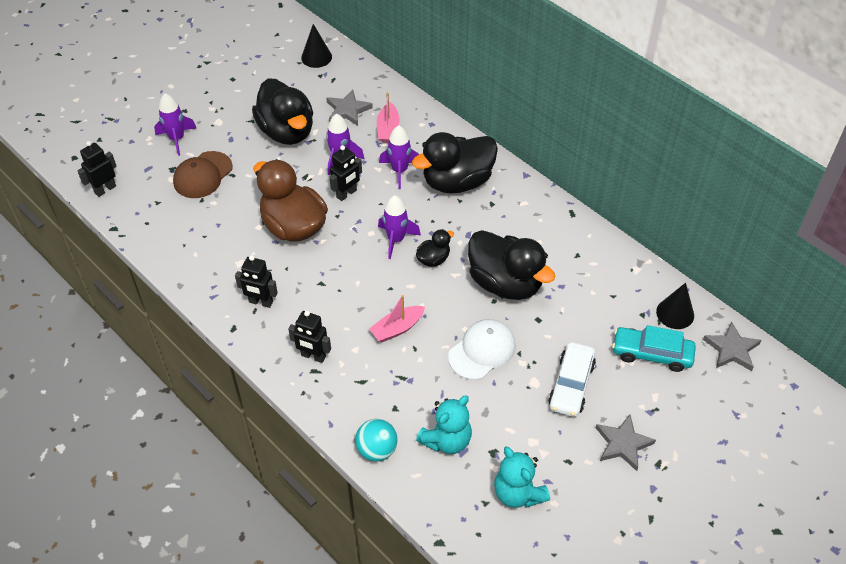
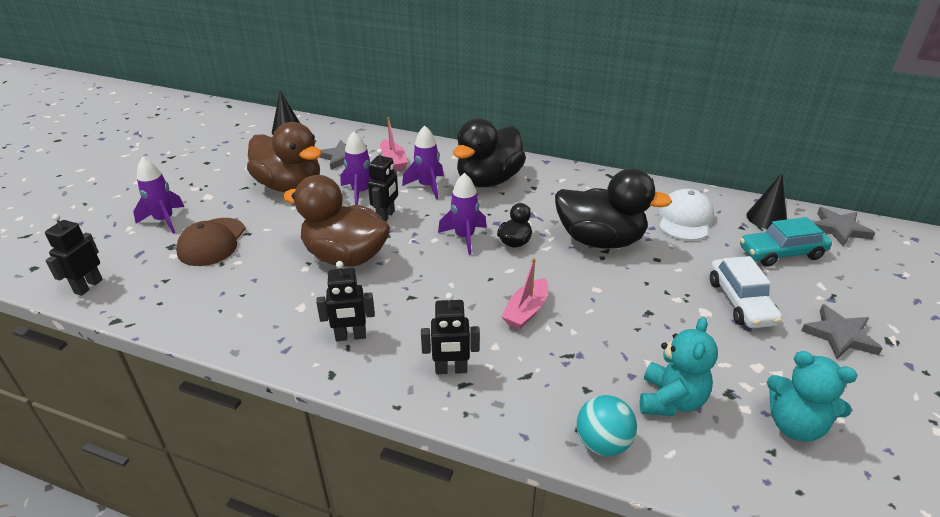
camera: 25 degrees left, 15 degrees down
(287, 131) = (290, 186): black duck -> brown duck
(482, 351) = (629, 302): white cap -> white cap (685, 219)

